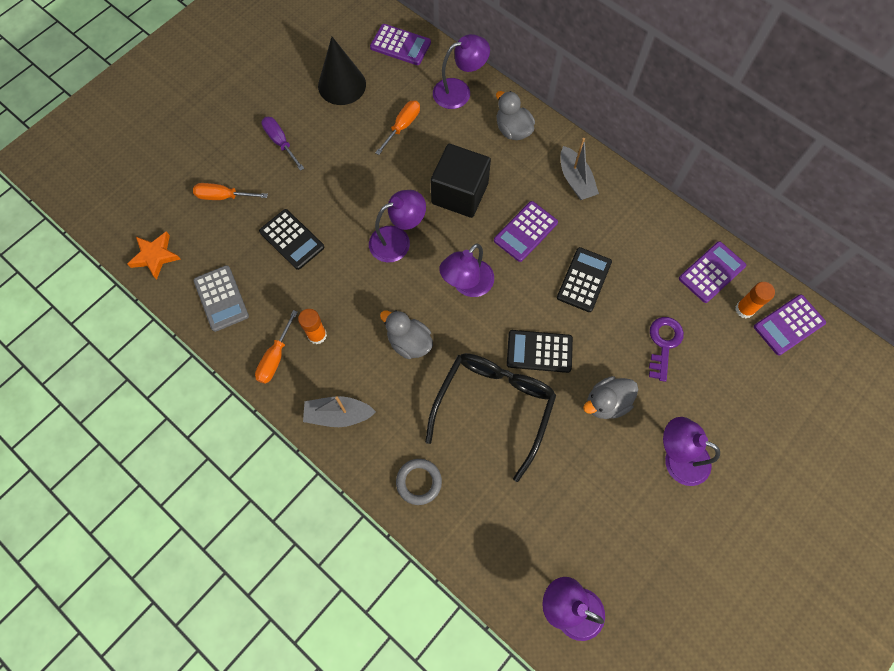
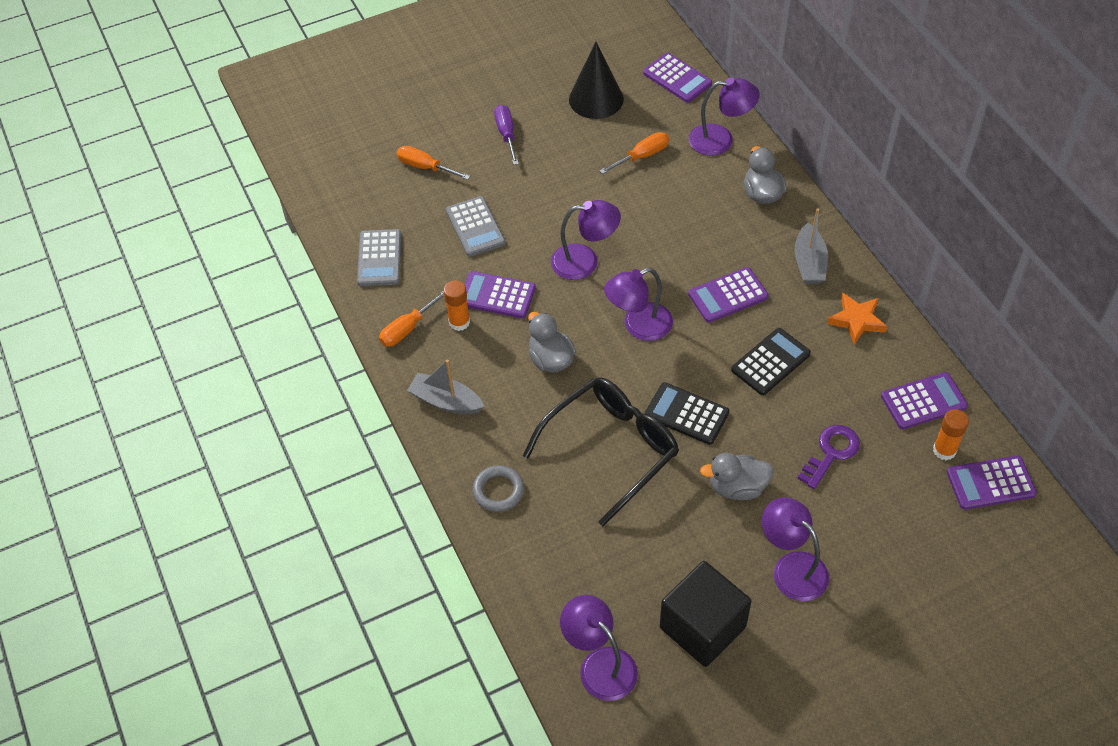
camera: 25 degrees right, 15 degrees down
(155, 256) = (333, 200): orange star -> orange star (856, 320)
(292, 239) = (475, 227): black calculator -> grey calculator
(338, 298) = (497, 295): none -> purple calculator
(460, 193) = (673, 237): black cube -> black cube (702, 627)

